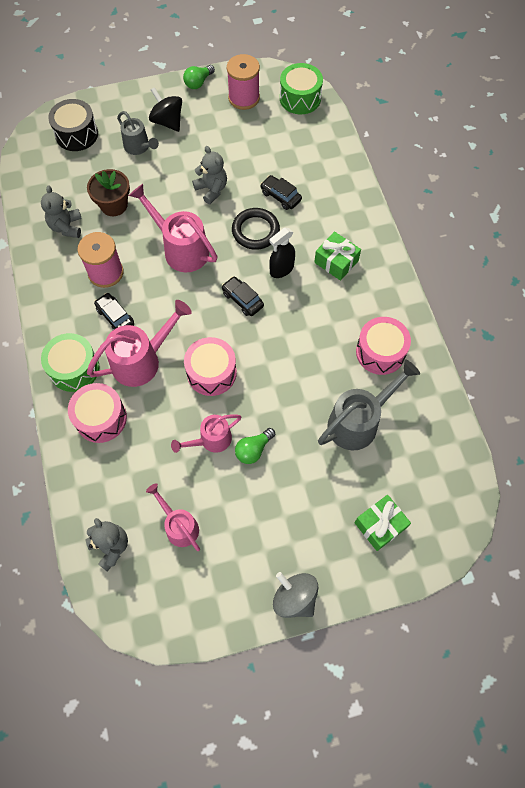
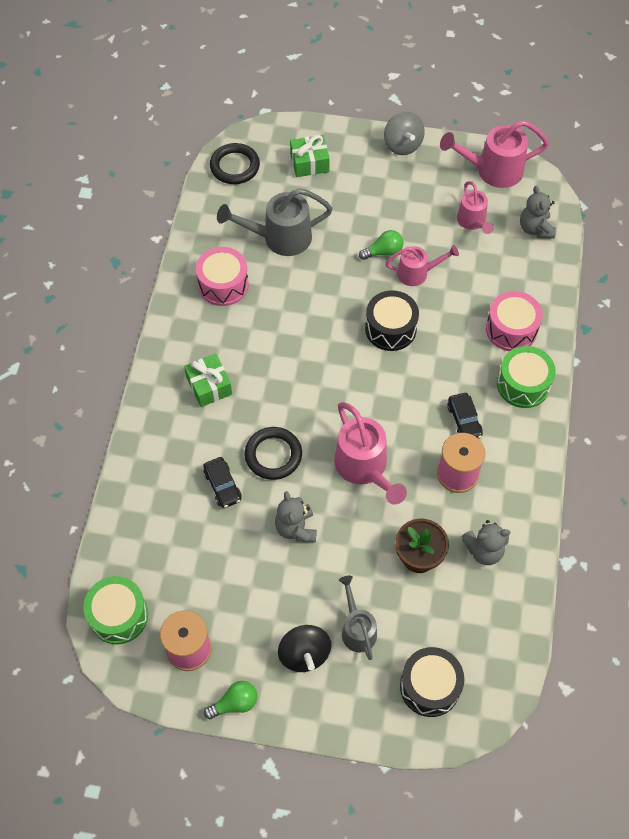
camera: 155 degrees left, 5 degrees down
(66, 227) = (484, 550): grey teddy bear -> grey teddy bear turned 60 degrees clockwise
(142, 360) = (452, 366): pink watering can -> pink watering can (492, 170)
(211, 373) = (390, 328): pink drum -> black drum
(242, 299) = (326, 386): black car -> none
(281, 269) = (269, 401): black spray bottle -> none
(451, 485) = (235, 166): none -> black ring

